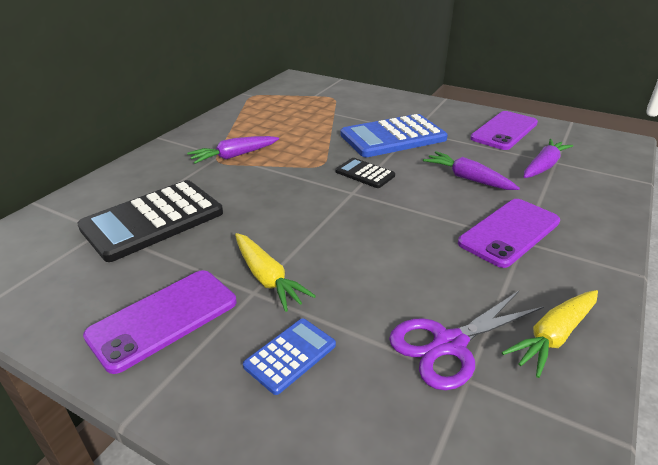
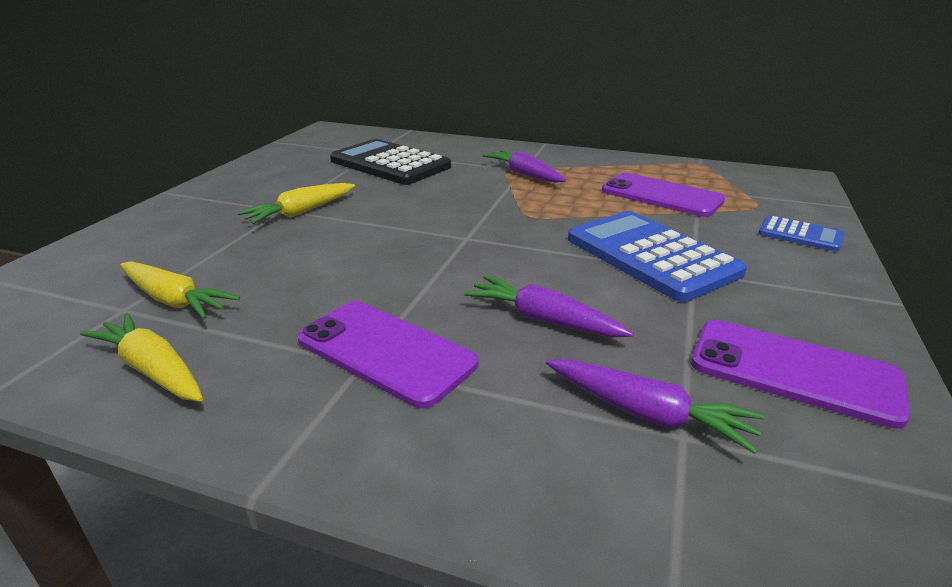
camera: 80 degrees right, 5 degrees down
(163, 318) = (258, 186): purple phone -> purple phone (661, 195)
(290, 355) = (197, 230): blue calculator -> blue calculator (800, 235)
(365, 174) = (519, 242): black calculator -> none
(450, 344) = (174, 300): purple scissors -> yellow carrot
(468, 178) = (544, 320): purple carrot -> purple carrot turned 90 degrees counterclockwise

